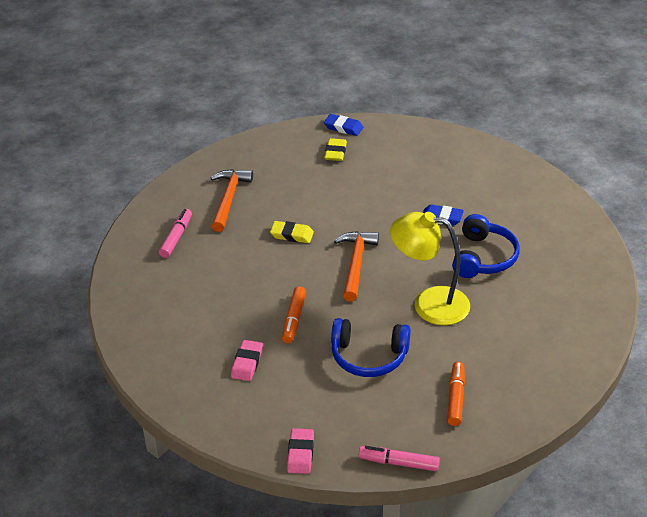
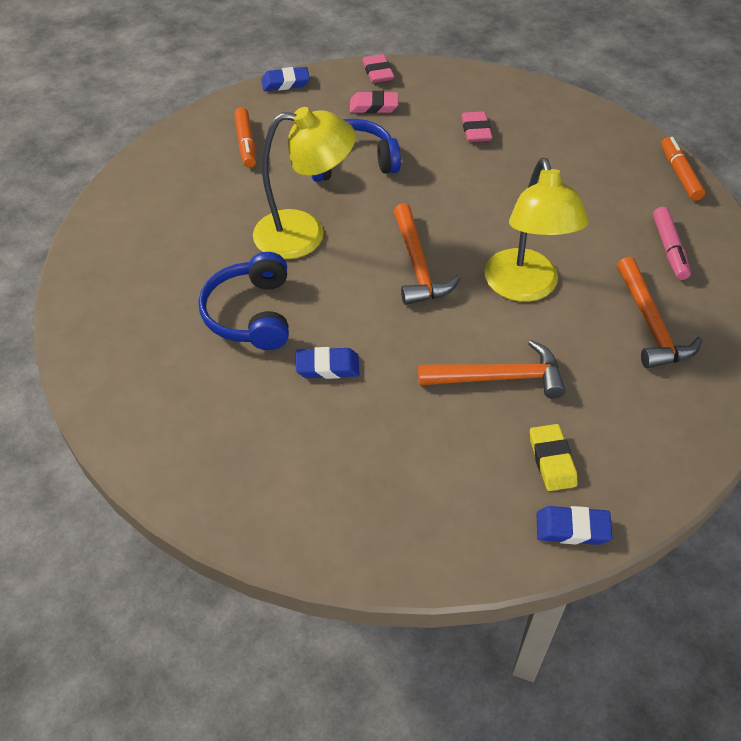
camera: 160 degrees right, 10 degrees up
(292, 235) = (524, 288): yellow eraser -> yellow lamp
(294, 319) = (454, 182): orange marker -> orange marker (679, 174)
(324, 411) = (374, 106): none -> pink eraser
(340, 192) = (499, 378): none -> orange hammer
(399, 463) = (285, 83): pink marker -> blue eraser

